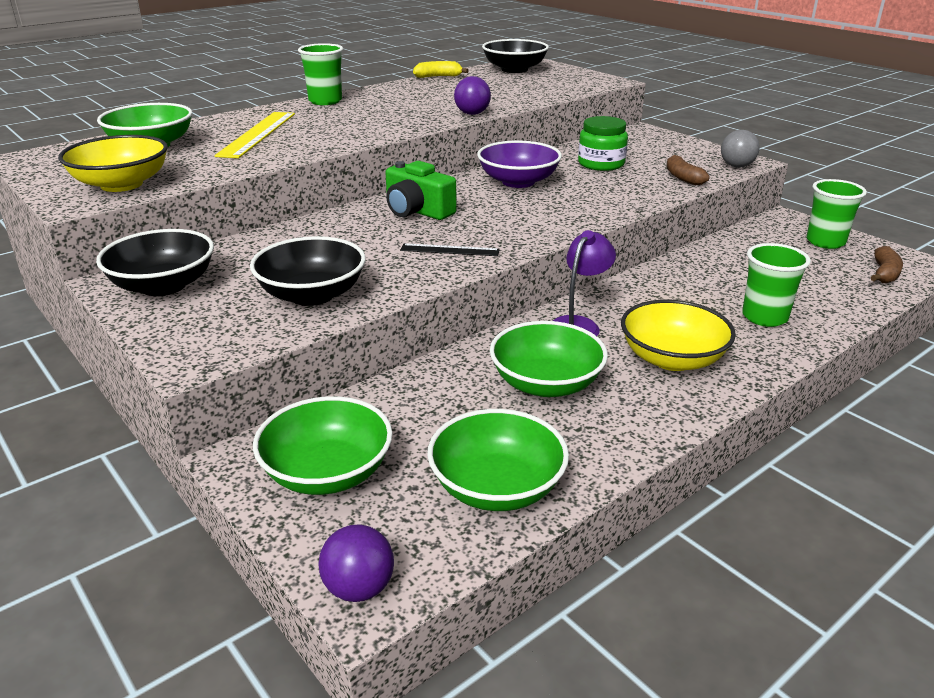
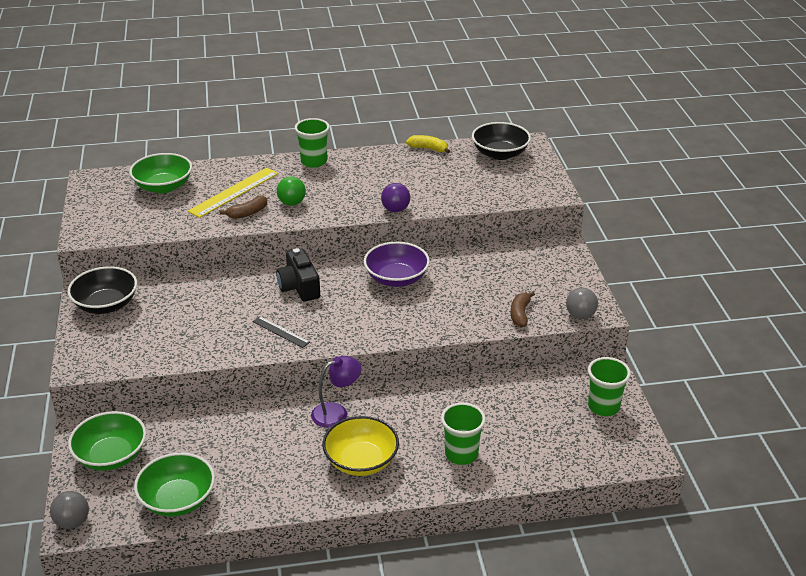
camera: 30 degrees right, 5 degrees up
(121, 184) = (117, 225): yellow bowl -> none
(312, 295) = (171, 341): black bowl -> none
(344, 129) = (292, 203): none -> green ball
(359, 588) = (72, 522): purple ball -> grey ball
(417, 211) = (299, 287): green camera -> black camera
(546, 384) = (270, 447): green bowl -> none
(601, 164) = (479, 278): green jar -> none
(884, 273) = (603, 453): brown banana -> brown banana (247, 213)

